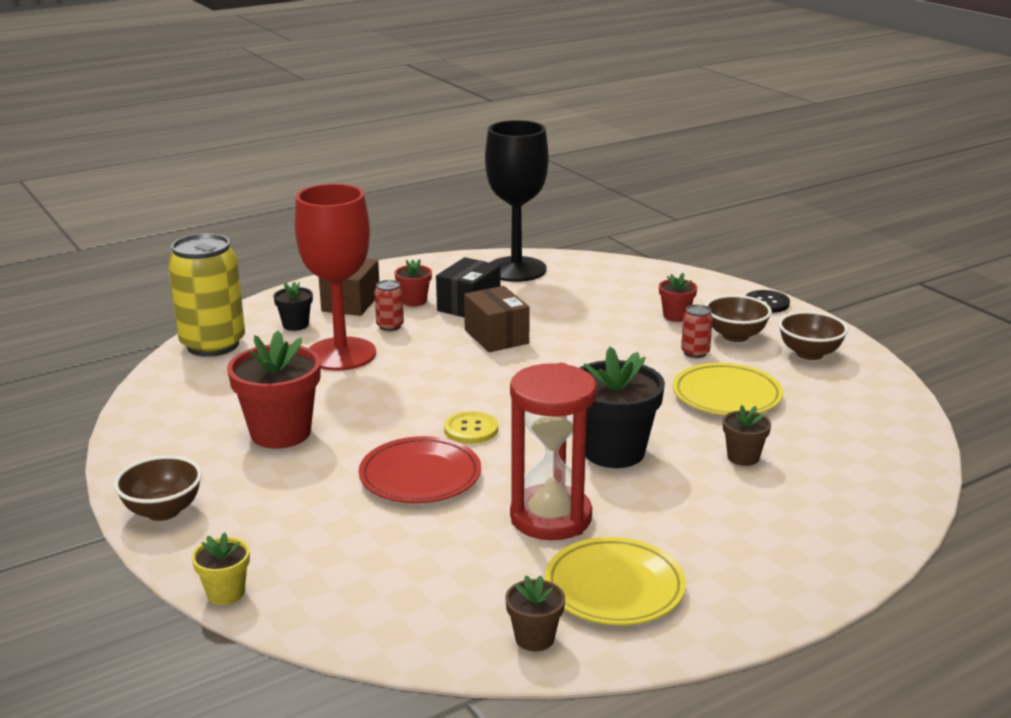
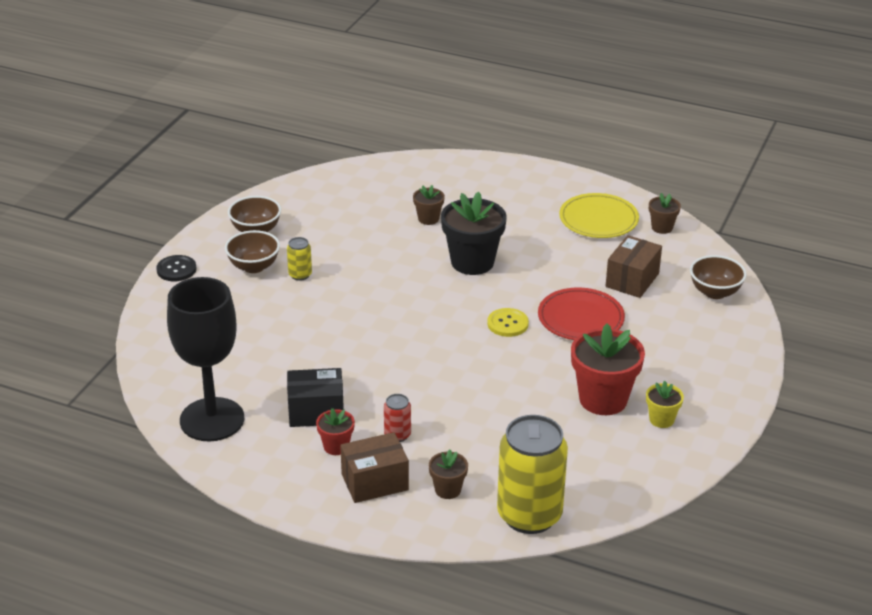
camera: 125 degrees left, 10 degrees up
(163, 511) = (731, 395): brown bowl -> brown bowl (715, 292)
(226, 593) = (755, 329): yellow flower pot -> yellow flower pot (661, 419)
(295, 325) = (448, 490): black flower pot -> brown flower pot
(341, 354) = (470, 435): red goblet -> none
(496, 337) = (361, 372): brown box -> brown box (632, 280)
(551, 517) = (565, 258): red hourglass -> none
(676, 316) = (241, 302): red flower pot -> none
(695, 353) = (300, 275): red can -> yellow can
(726, 395) = (354, 245): yellow plate -> none

